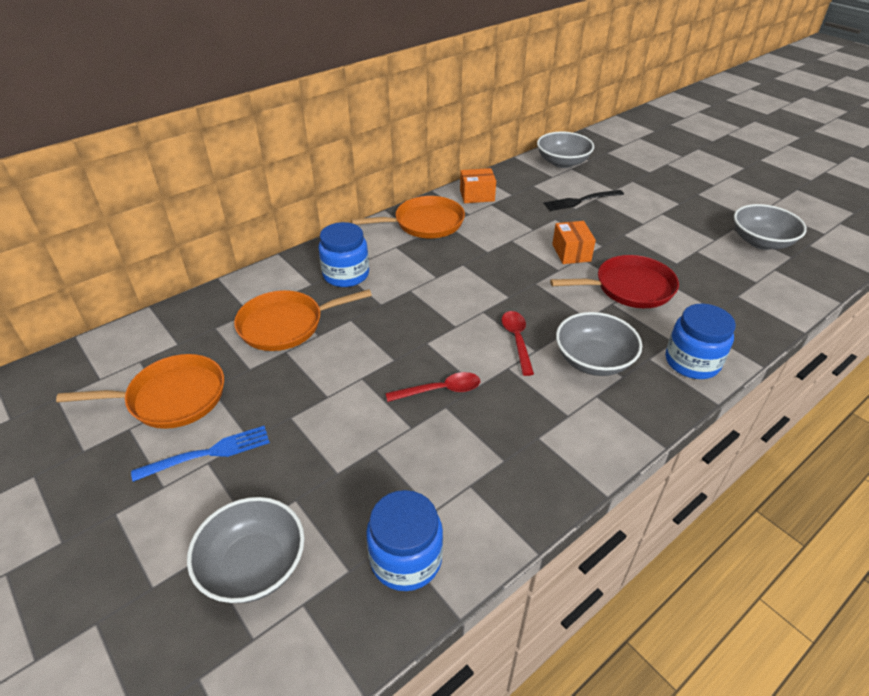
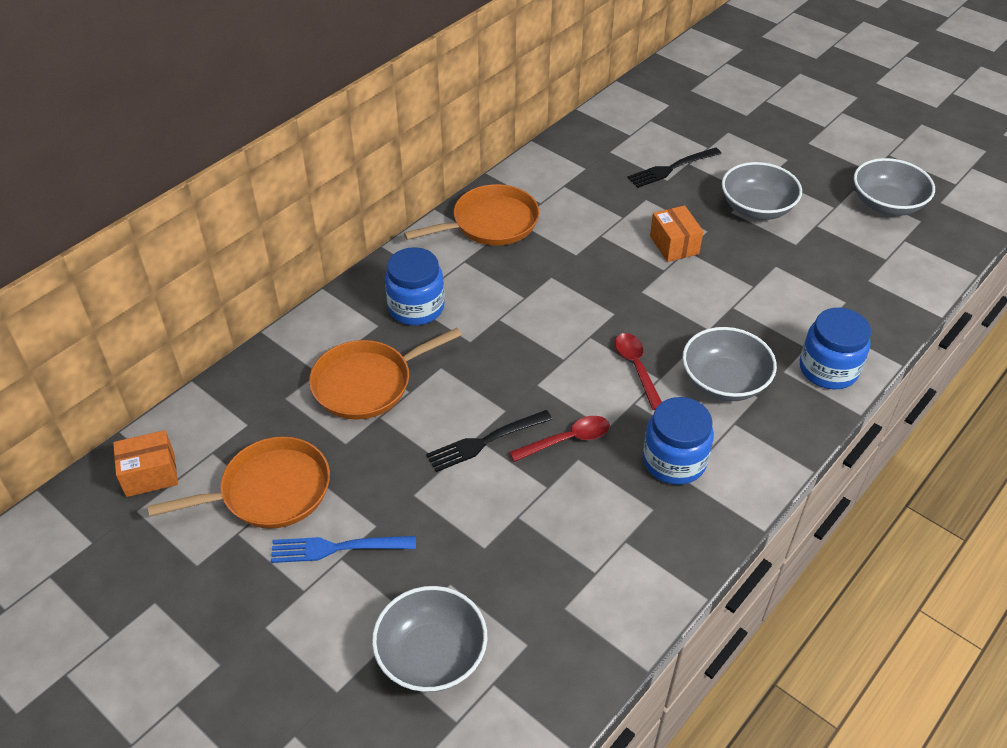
camera: 10 degrees left, 5 degrees up
(208, 453) = (337, 548): blue fork -> blue fork turned 150 degrees counterclockwise
(368, 382) = (485, 441): none -> black fork
(406, 559) = (581, 624): blue jar -> blue jar (674, 461)
(477, 195) = (543, 174): orange box -> orange box (150, 474)
(562, 162) = (638, 112): grey bowl -> grey bowl (756, 208)
(630, 287) = (748, 284): red pan -> none

